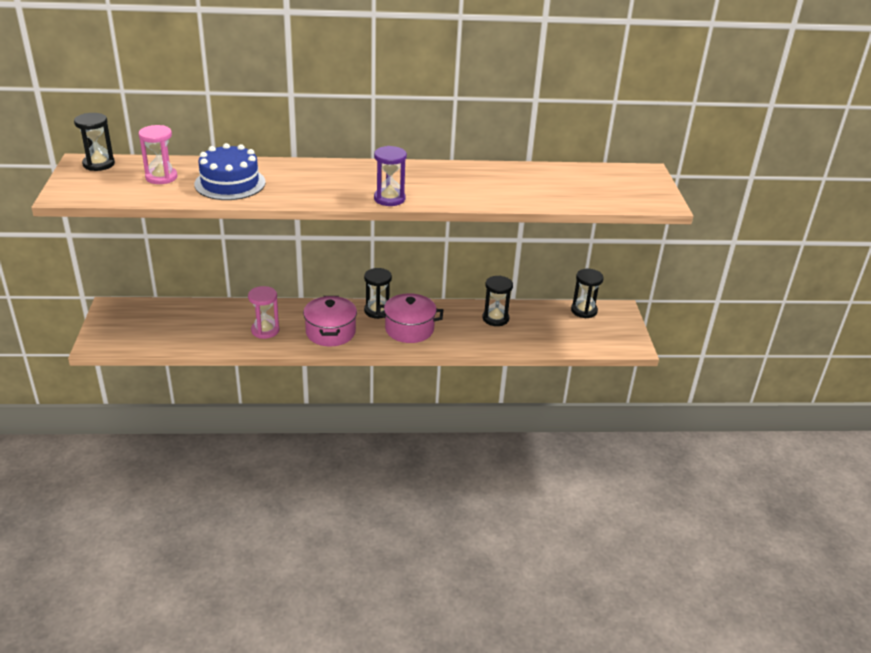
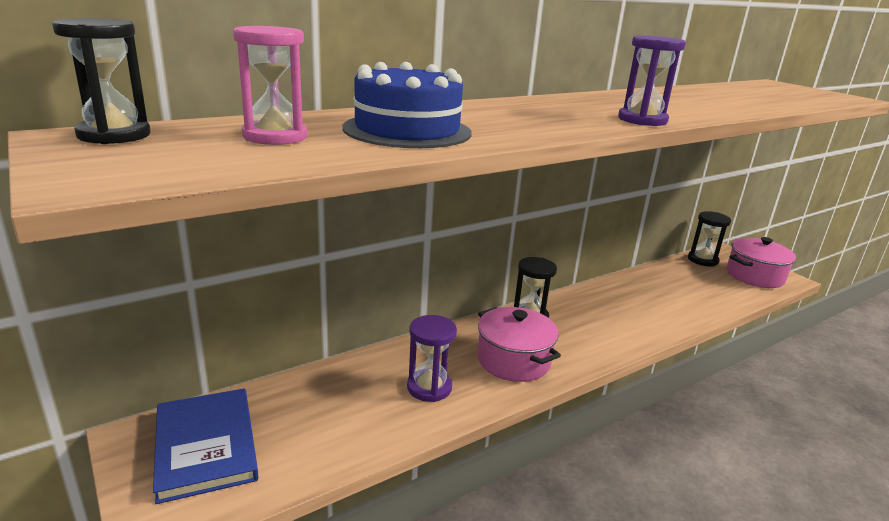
camera: 30 degrees left, 10 degrees down
(136, 321) = (206, 446): none -> blue book
(265, 330) = (429, 387): pink hourglass -> purple hourglass
(409, 329) = (590, 326): pink pot -> pink pot (755, 276)
(495, 318) = (649, 289): black hourglass -> none

